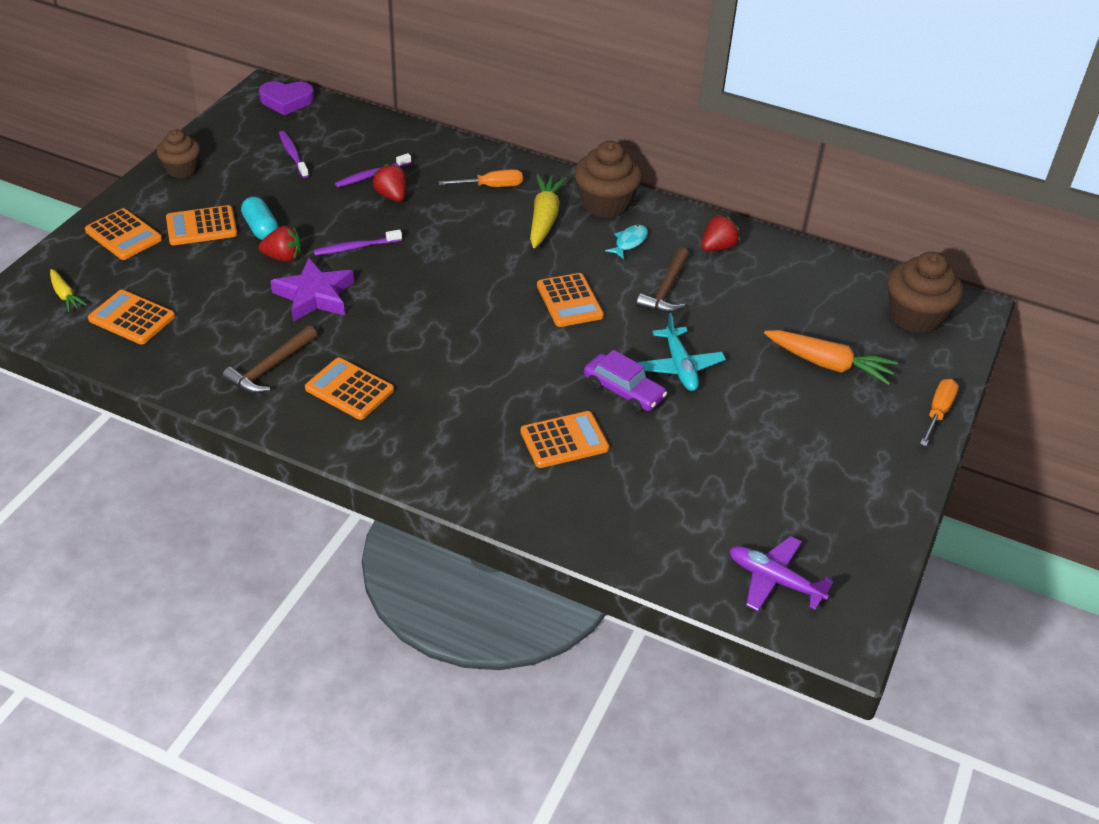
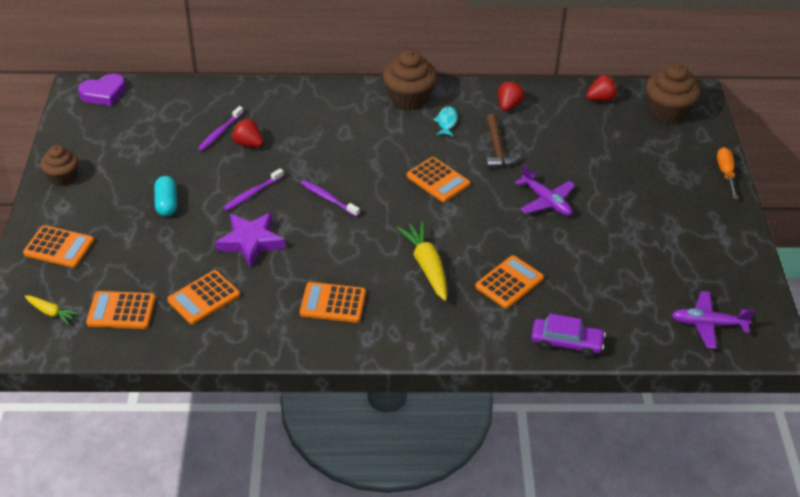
camera: 25 degrees left, 0 degrees up
(201, 226) = (117, 218): orange calculator -> orange calculator (204, 298)
(261, 228) = (167, 204): turquoise capsule -> turquoise capsule turned 45 degrees clockwise
(270, 368) = (261, 309): brown hammer -> none
(283, 257) = (203, 221): red strawberry -> red strawberry (601, 99)
(293, 154) = (144, 136): purple toothbrush -> purple toothbrush (328, 198)
(491, 186) = (317, 112): orange screwdriver -> none
(544, 218) = (374, 124): yellow carrot -> yellow carrot (427, 266)
(623, 391) = (522, 232): purple car -> purple car (566, 343)
(680, 367) = (546, 201): turquoise plane -> purple plane
(828, 364) = (638, 165): orange carrot -> none

